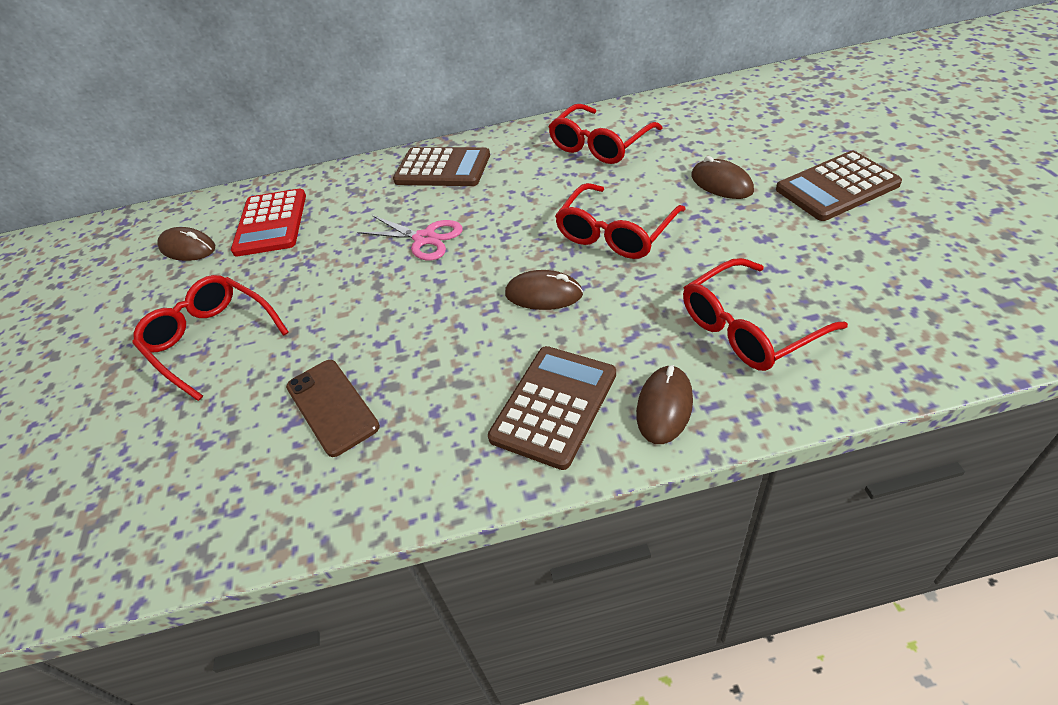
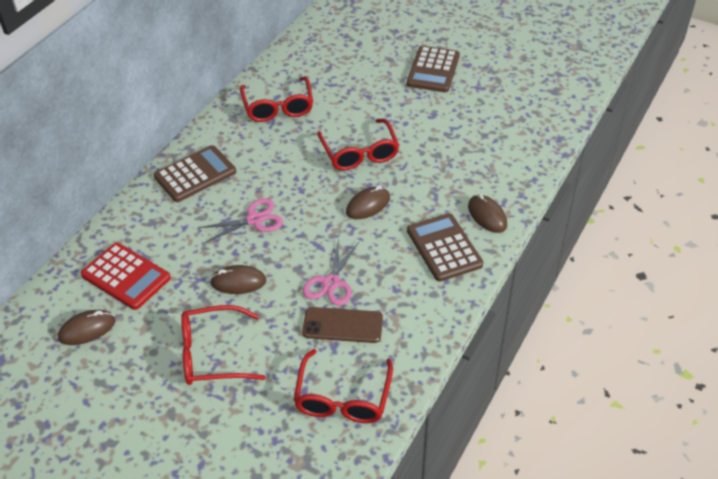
camera: 55 degrees left, 0 degrees up
(390, 351) = (331, 283): none -> pink scissors
(721, 184) = (377, 96): brown mouse -> brown mouse (238, 282)
(748, 328) = (477, 161): red glasses -> red glasses (343, 398)

